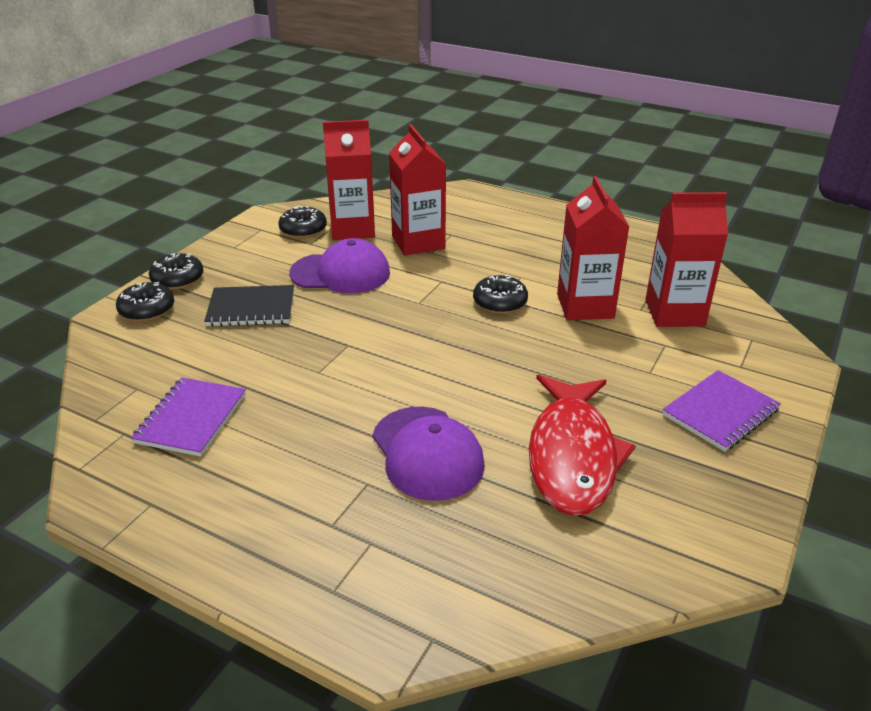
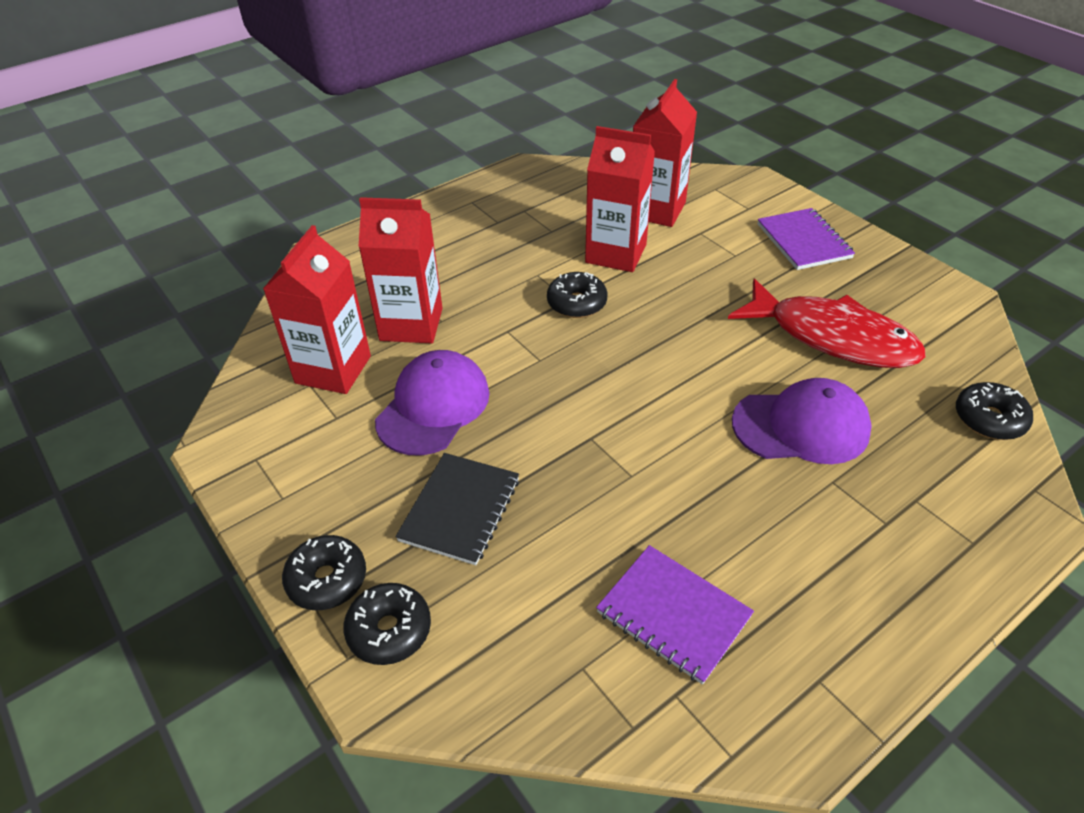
camera: 65 degrees left, 10 degrees up
(303, 230) = (296, 416): black donut -> black donut (989, 419)

